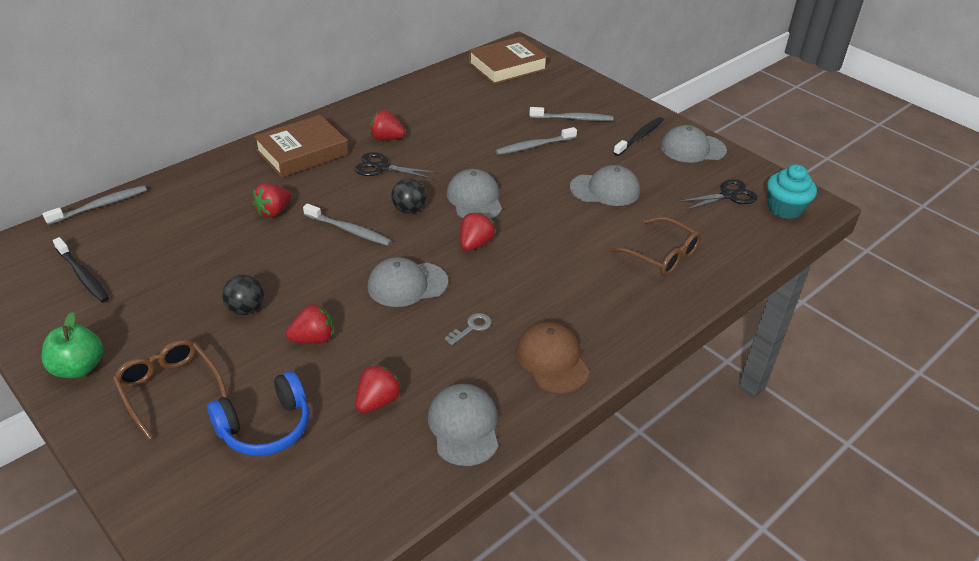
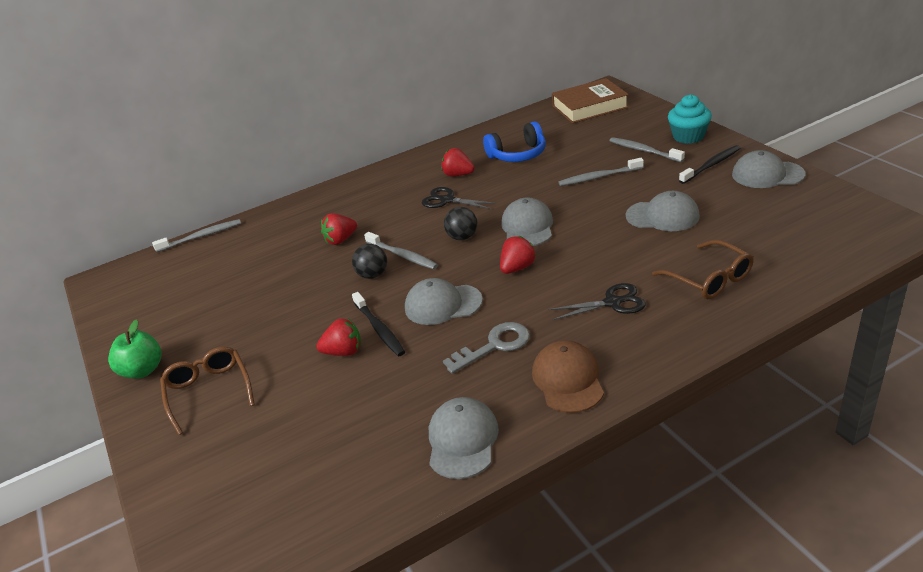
camera: 20 degrees right, 5 degrees down
(83, 275) = (170, 293): black toothbrush -> black toothbrush (379, 329)
(246, 309) = (293, 324): black ball -> black ball (373, 275)
(265, 427) = (279, 430): blue headphones -> blue headphones (518, 154)
(302, 152) = (380, 189): brown book -> none
(377, 401) = (386, 412): red strawberry -> none
(472, 327) = (494, 346): grey key -> grey key, size x1.72
(572, 119) = (644, 151): grey toothbrush -> grey toothbrush turned 150 degrees counterclockwise
(729, 195) = (799, 219): black scissors -> black scissors (613, 302)
(785, 208) = (863, 232): turquoise cupcake -> turquoise cupcake (688, 136)

